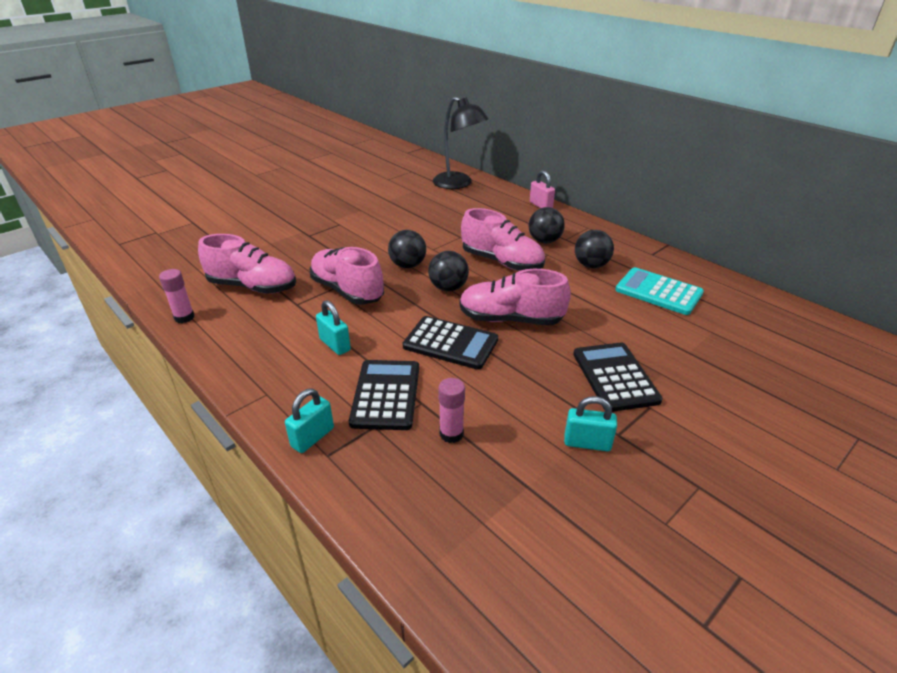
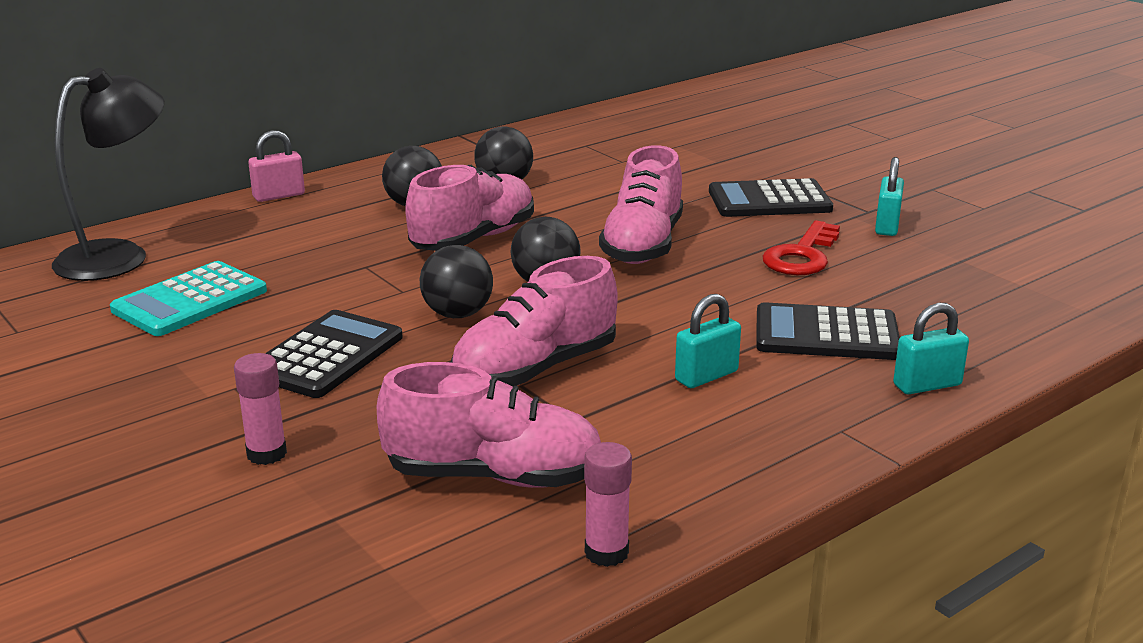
camera: 85 degrees left, 10 degrees down
(253, 287) = (494, 476): pink shoe -> pink shoe turned 75 degrees clockwise
(312, 437) = (927, 385): turquoise padlock -> turquoise padlock turned 60 degrees counterclockwise
(450, 343) = (702, 287): black calculator -> black calculator (327, 355)
(451, 434) = (893, 294): pink glue stick -> pink glue stick (266, 454)
(512, 390) = (802, 255): none -> red key
(658, 292) = (586, 156): turquoise calculator -> turquoise calculator (190, 300)

